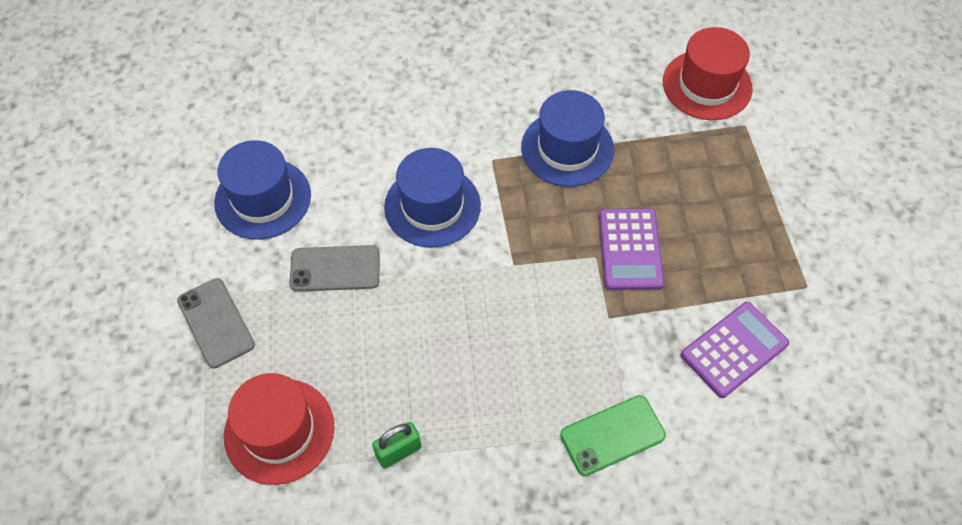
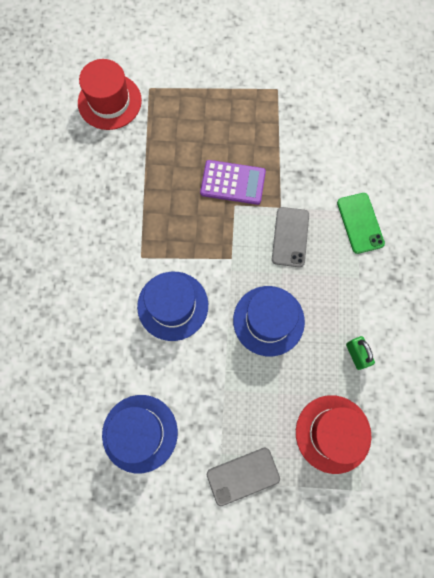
camera: 80 degrees left, 15 degrees up
(335, 269) = (212, 382): grey phone -> grey phone (290, 237)
(567, 148) = (143, 204): blue hat -> blue hat (268, 320)
(734, 349) = (313, 141): purple calculator -> none

